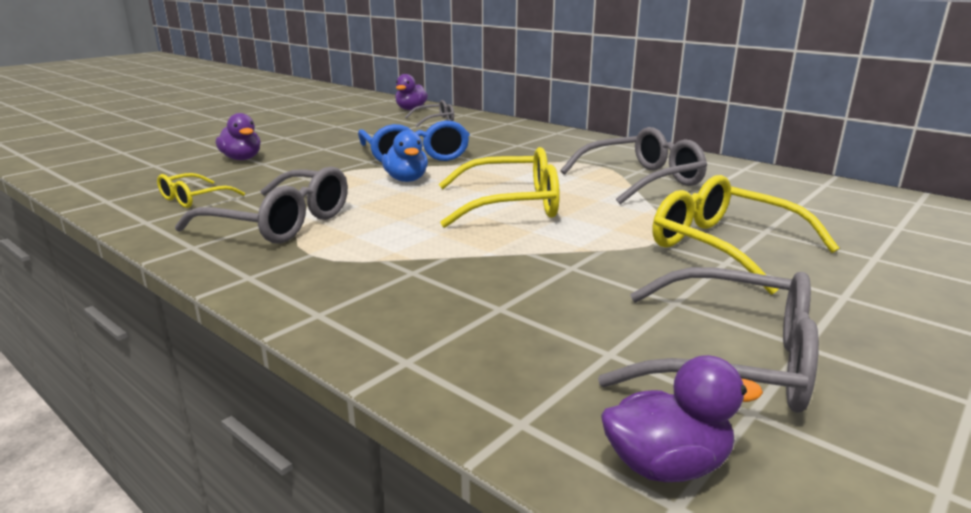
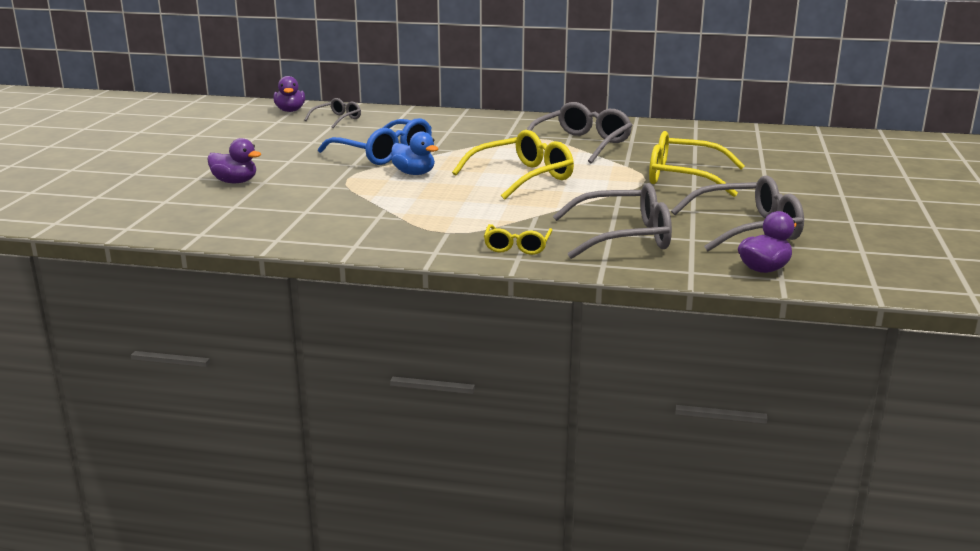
camera: 30 degrees left, 0 degrees up
(194, 199) = (274, 218): yellow glasses -> yellow glasses (517, 246)
(281, 223) = (384, 220): grey glasses -> grey glasses (624, 237)

